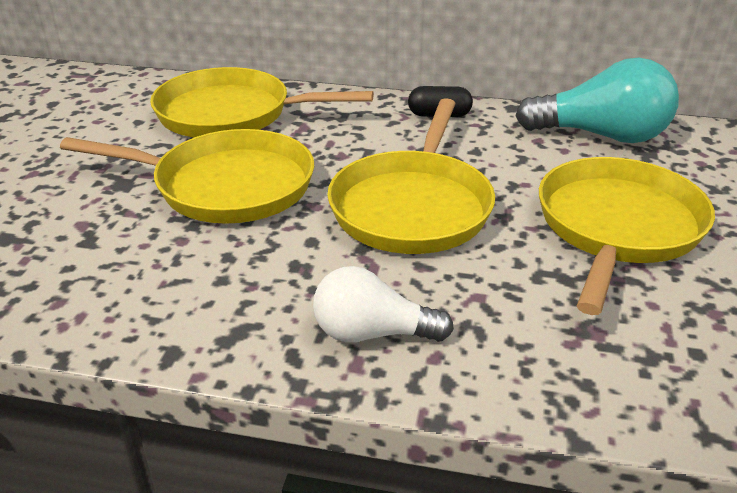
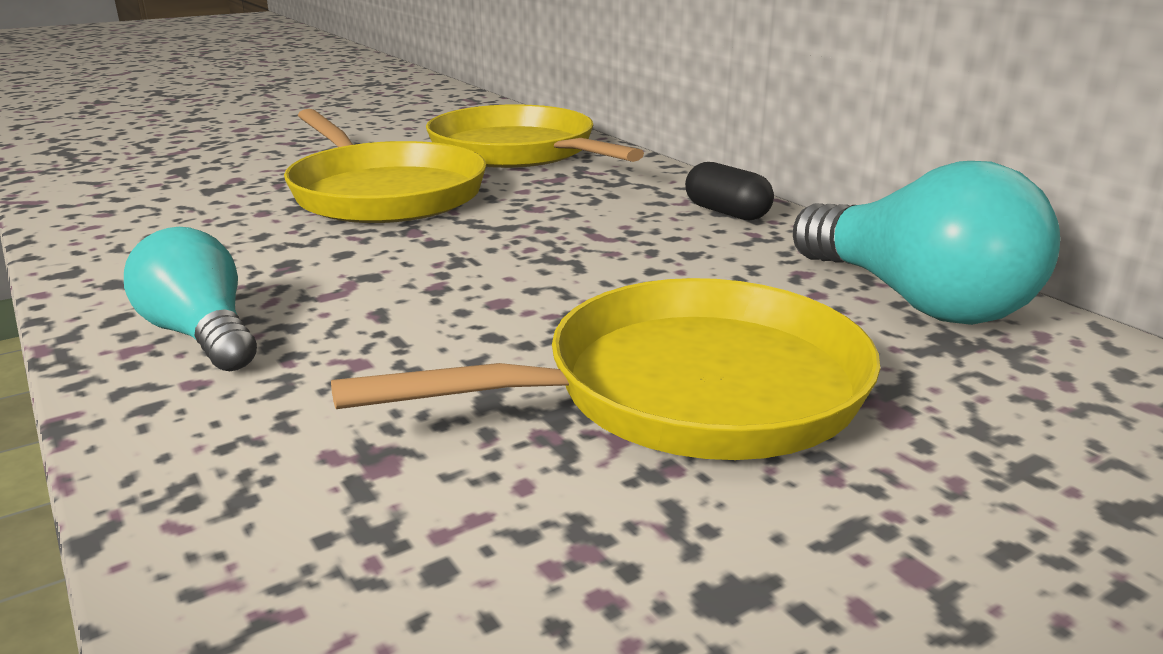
camera: 45 degrees right, 10 degrees down
(372, 333) = (201, 335): white light bulb -> turquoise light bulb
(413, 206) = (496, 267): yellow pan -> none

